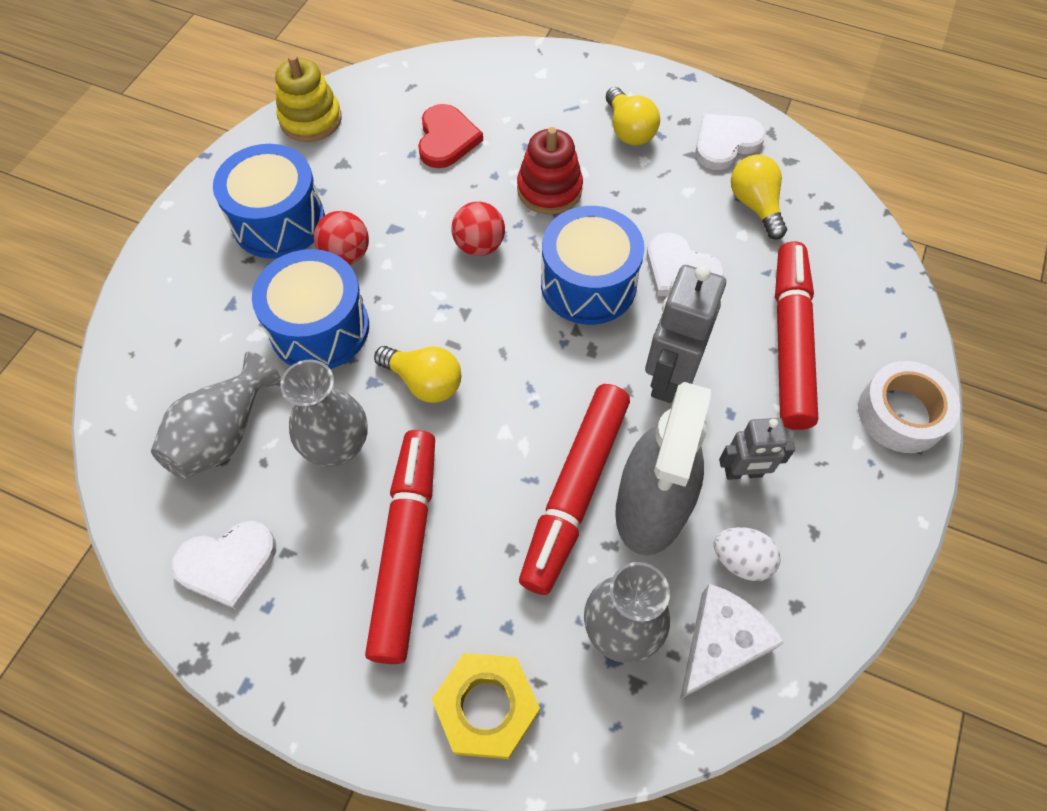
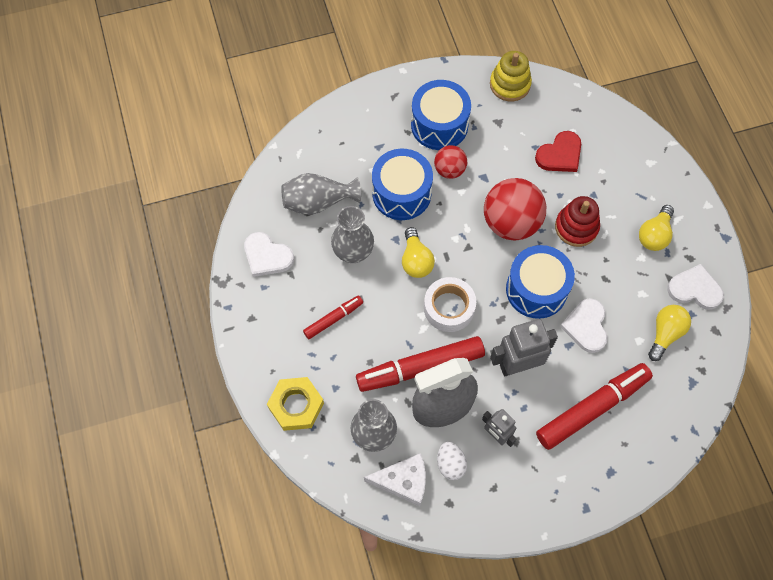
camera: 50 degrees right, 5 degrees up
(406, 548) = (333, 319): red marker -> red marker, size x0.52
(479, 245) = (511, 223): red ball -> red ball, size x1.81
(901, 414) = (598, 489): white tape -> white tape (449, 308)

